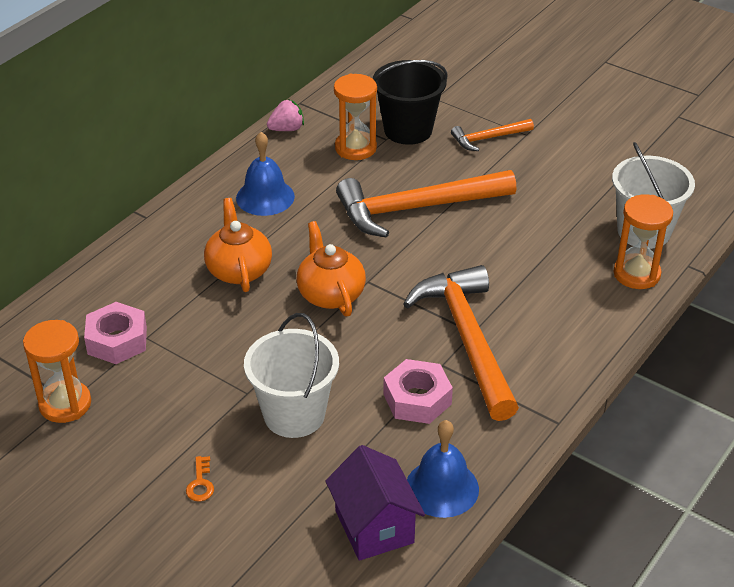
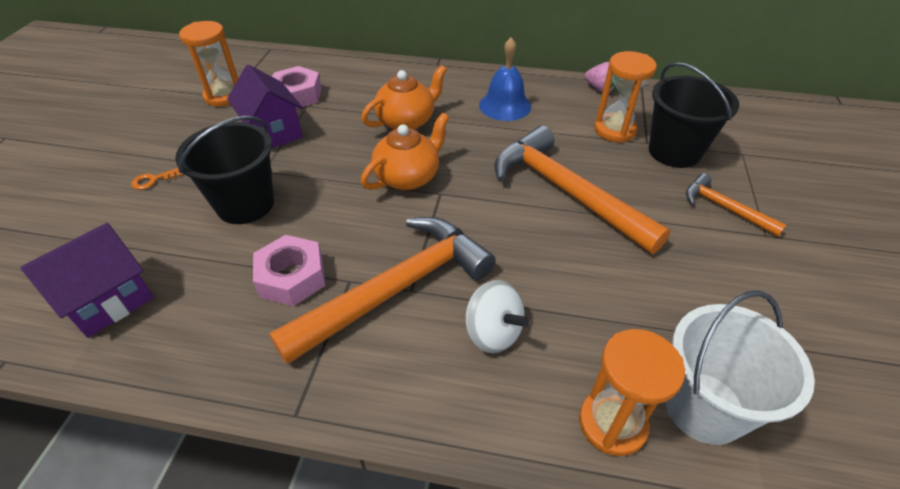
camera: 65 degrees right, 5 degrees up
(181, 374) = (273, 132): none -> purple house
(294, 414) = (245, 204): white bucket -> black bucket
(442, 488) = (168, 336): blue bell -> none
(539, 301) = (493, 332): none -> white spinning top

